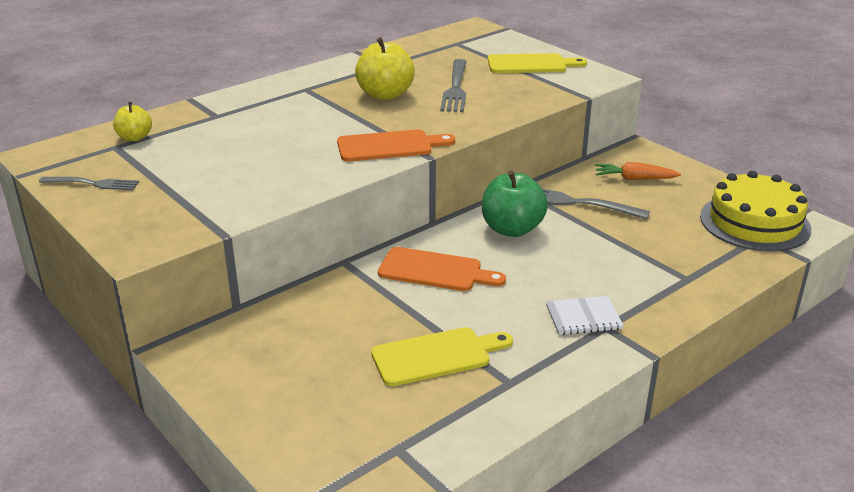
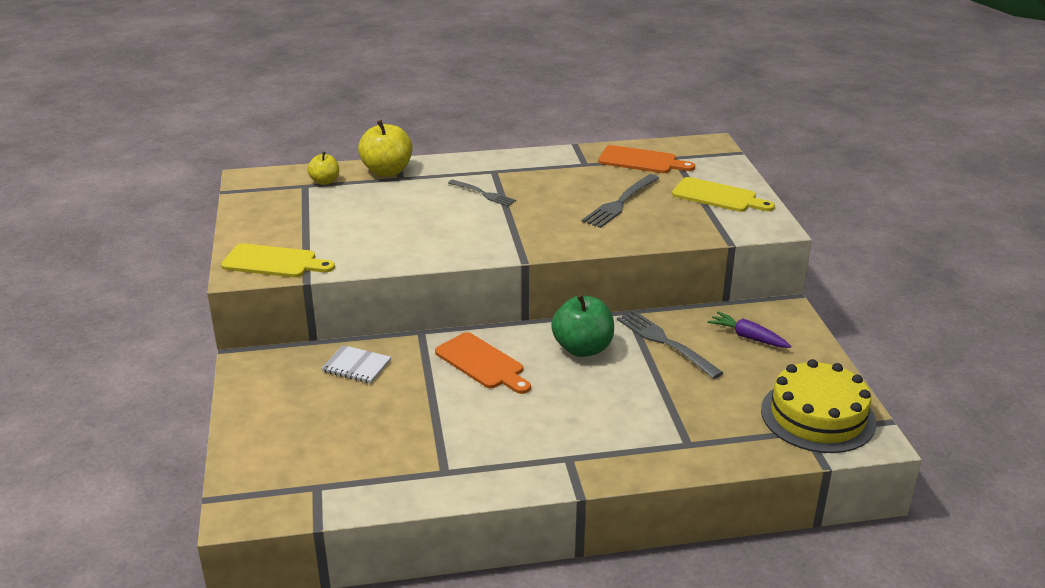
camera: 30 degrees right, 0 degrees up
(93, 184) = (261, 212): grey fork -> grey fork (483, 194)
(385, 94) = (552, 193): yellow apple -> yellow apple (387, 171)
(389, 146) = (503, 242): orange cutting board -> orange cutting board (641, 161)
(436, 356) = (412, 431): yellow cutting board -> yellow cutting board (273, 262)
(583, 317) = (558, 444): white notebook -> white notebook (356, 366)
(634, 179) = (748, 337): orange carrot -> purple carrot

